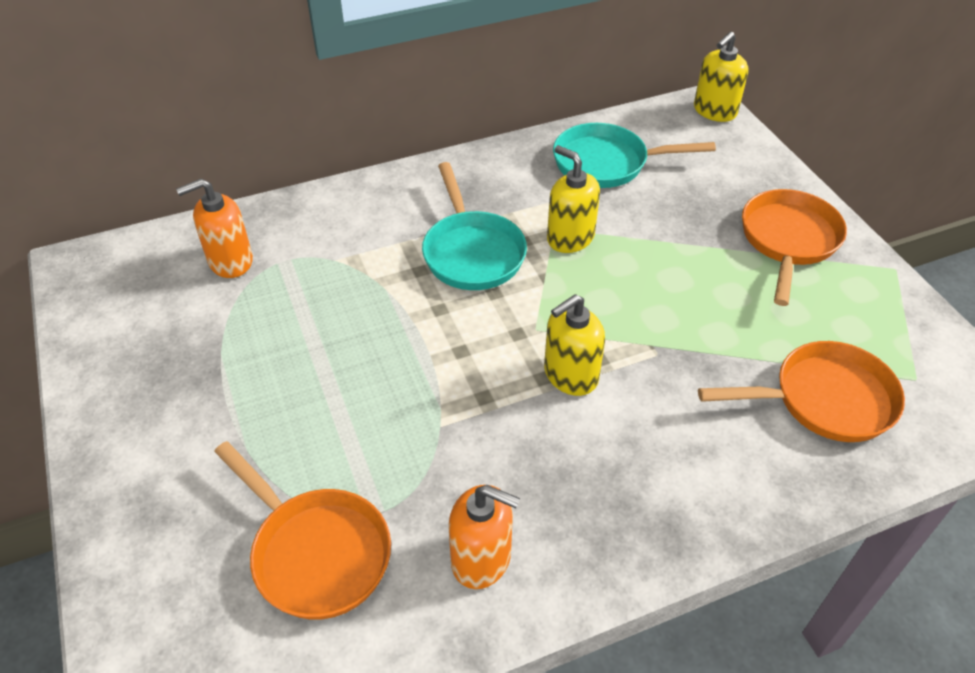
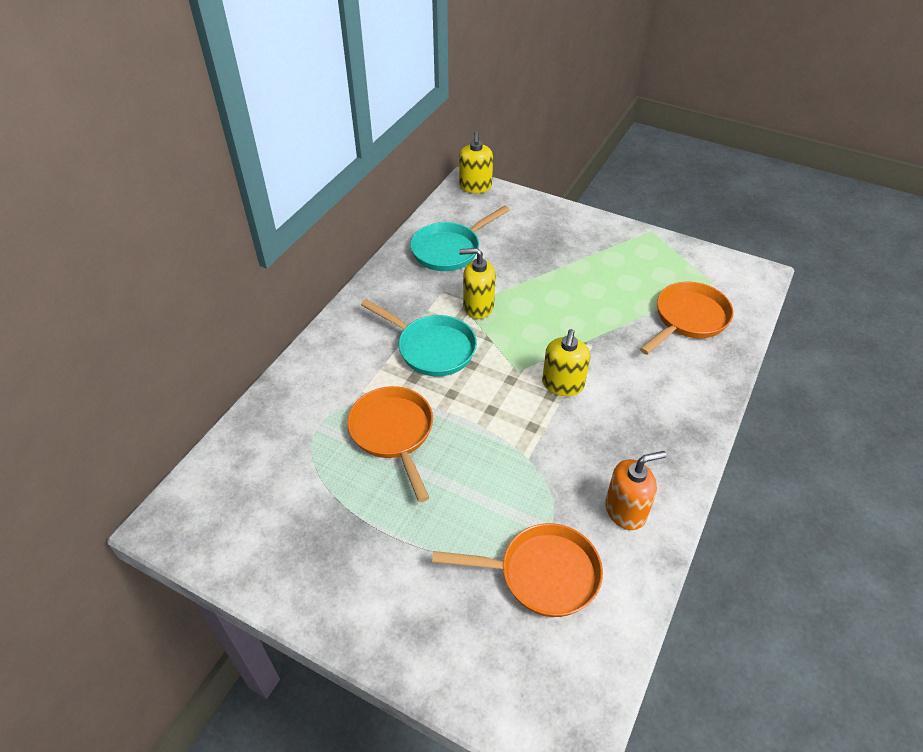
camera: 40 degrees left, 0 degrees up
(230, 261) = (281, 449): orange soap dispenser -> none
(788, 240) = (589, 244): orange pan -> orange pan (393, 433)

